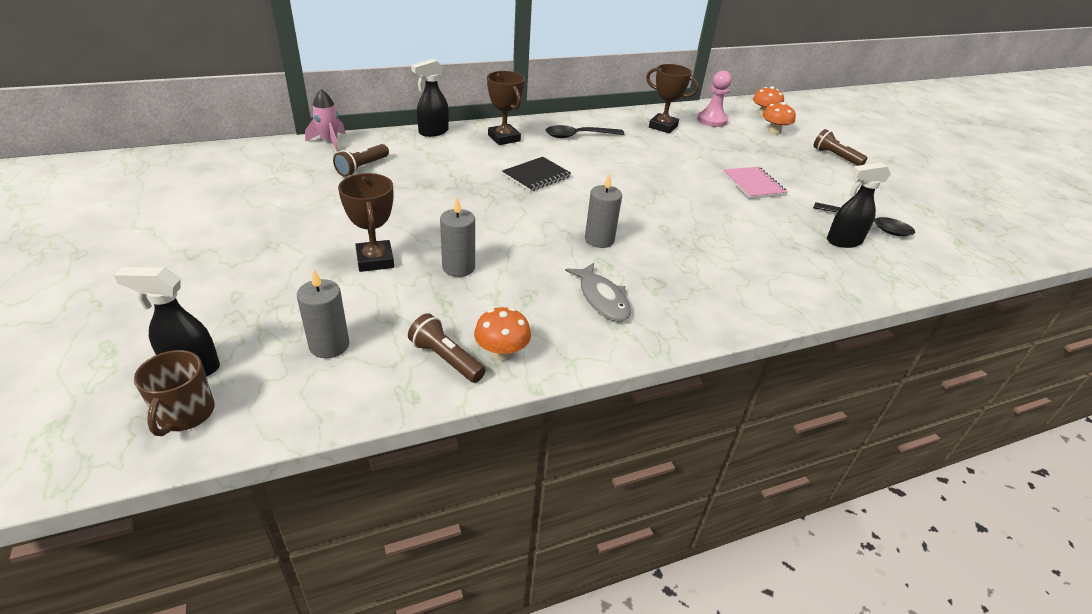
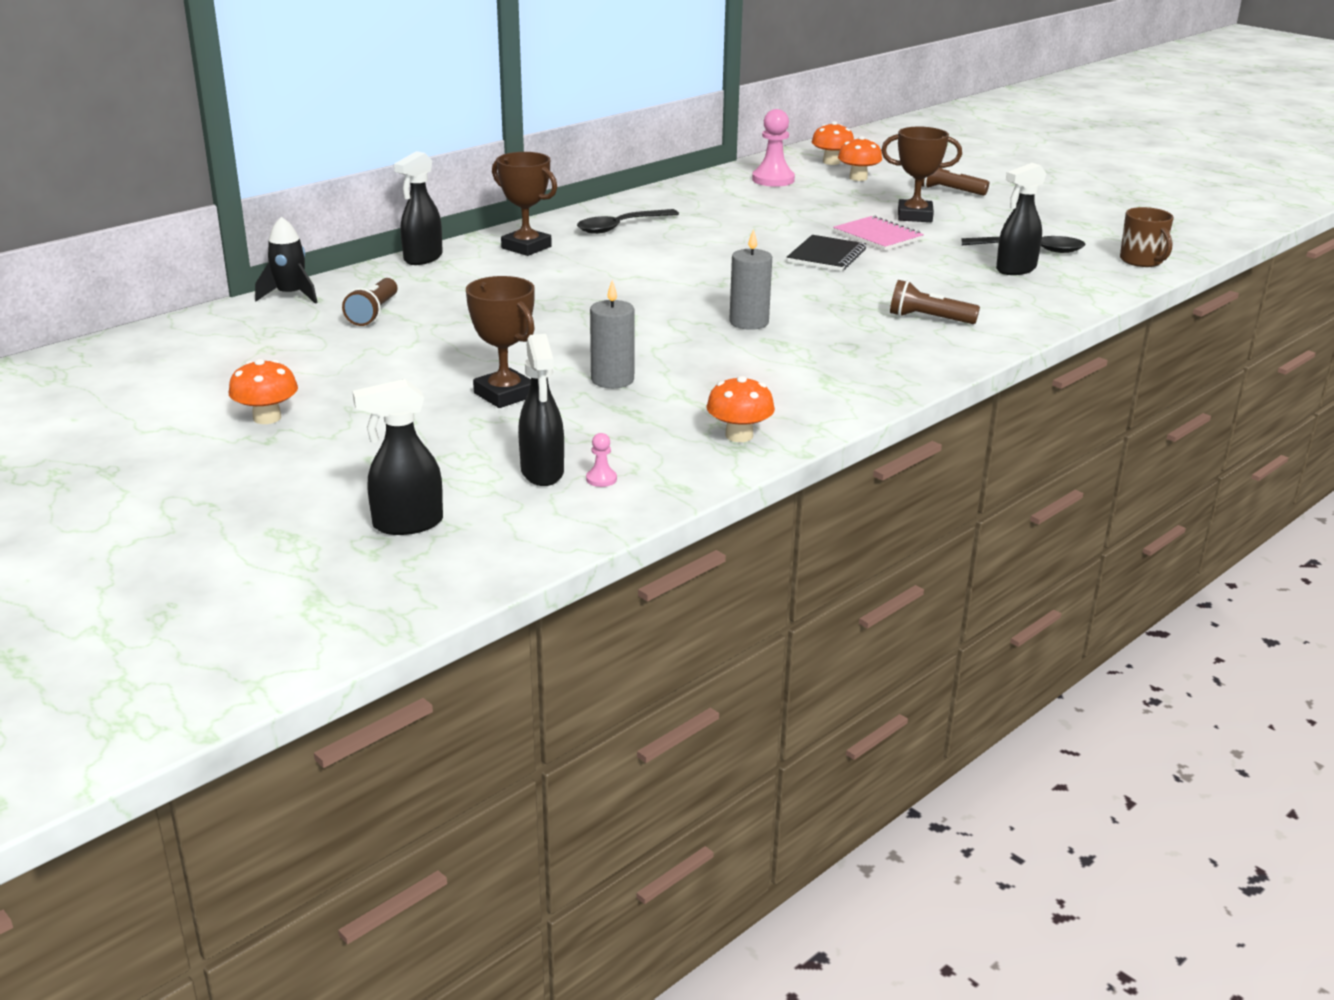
camera: 20 degrees left, 10 degrees down
(185, 414) = (452, 556): brown mug -> brown mug (1142, 261)
(212, 237) = (267, 418): none -> orange mushroom
(329, 141) = (291, 295): pink rocket -> black rocket
(329, 345) = (542, 473): grey candle -> black spray bottle
(363, 366) = (601, 479): none -> pink pawn
(445, 359) = (684, 453): brown flashlight -> brown flashlight (928, 319)
(536, 176) = (611, 278): black notebook -> black notebook (826, 256)
(602, 299) = (802, 371): grey fish -> none
(663, 127) = (718, 197): brown trophy -> brown trophy (914, 216)

